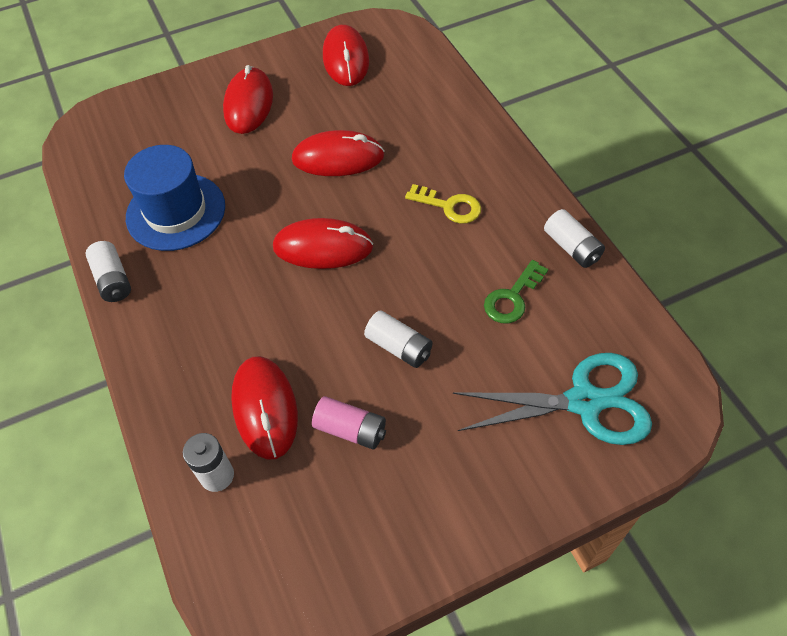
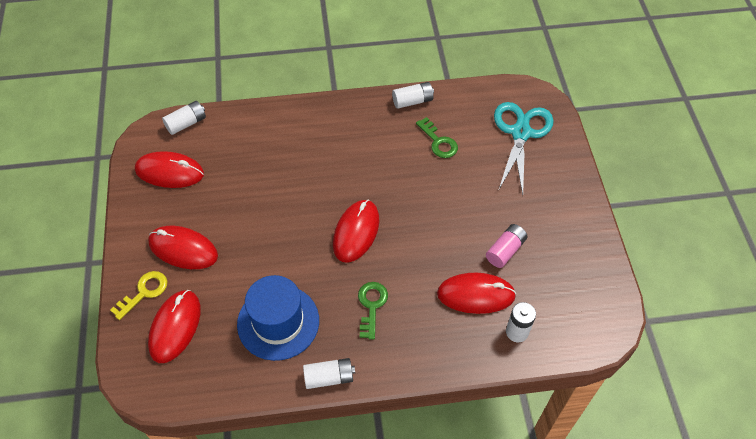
camera: 75 degrees left, 0 degrees up
(219, 294) = (371, 305): none -> green key
(338, 158) = (275, 203): red mouse -> red mouse (175, 327)
(399, 347) = (454, 210): white battery -> white battery (186, 123)
(449, 206) = (352, 151): yellow key -> yellow key (144, 292)

